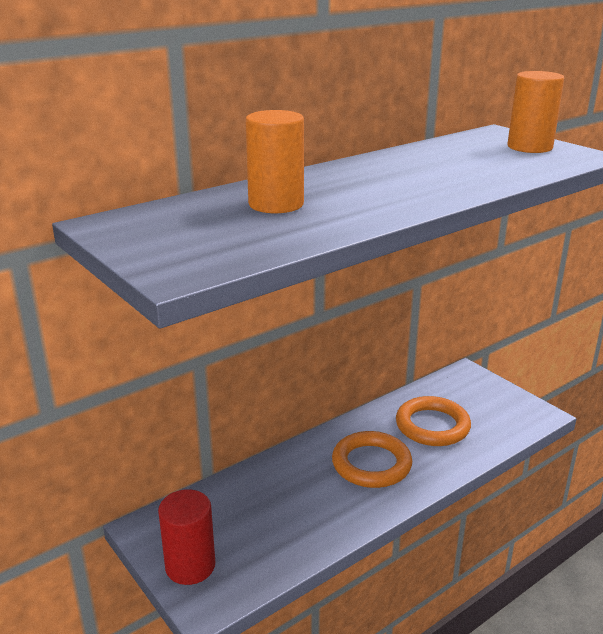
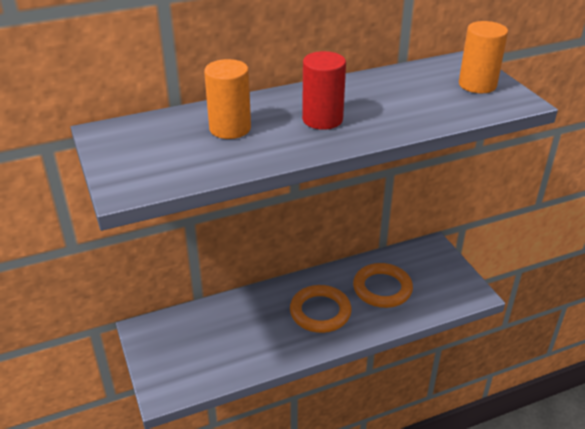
camera: 15 degrees right, 10 degrees up
(190, 566) = (162, 364): red cylinder -> red cylinder (322, 119)

